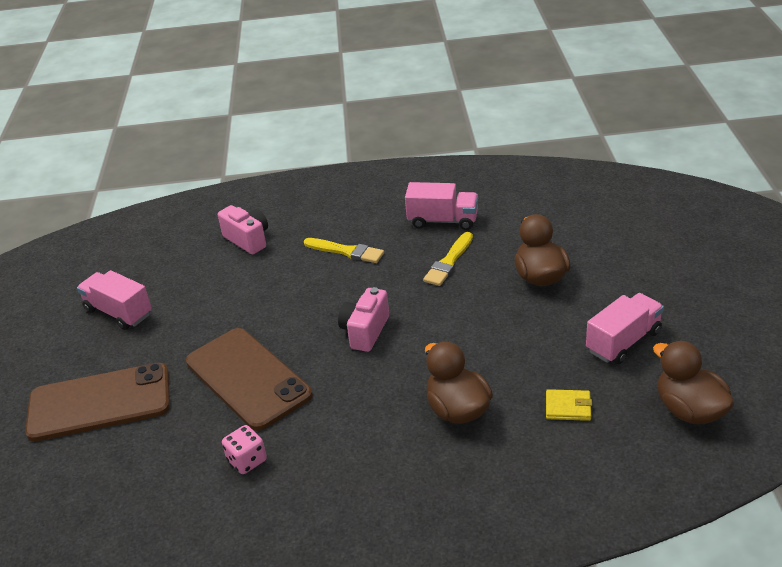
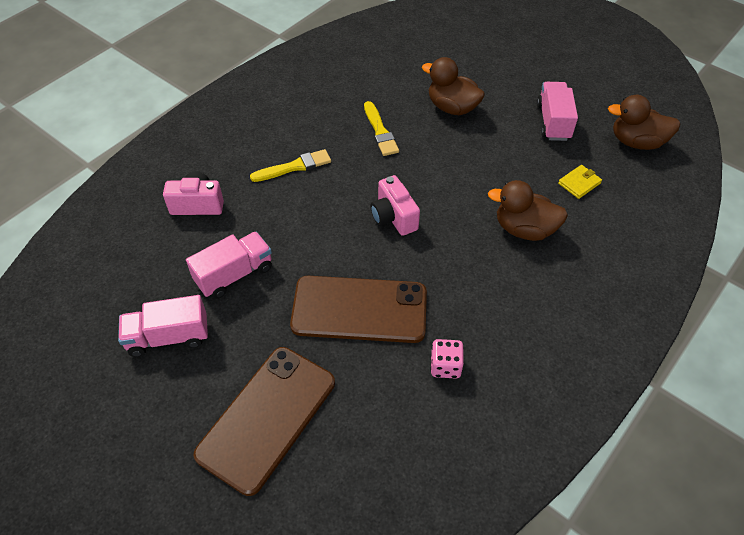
camera: 50 degrees left, 15 degrees up
(442, 221) = (333, 103): pink truck -> pink truck (234, 274)

